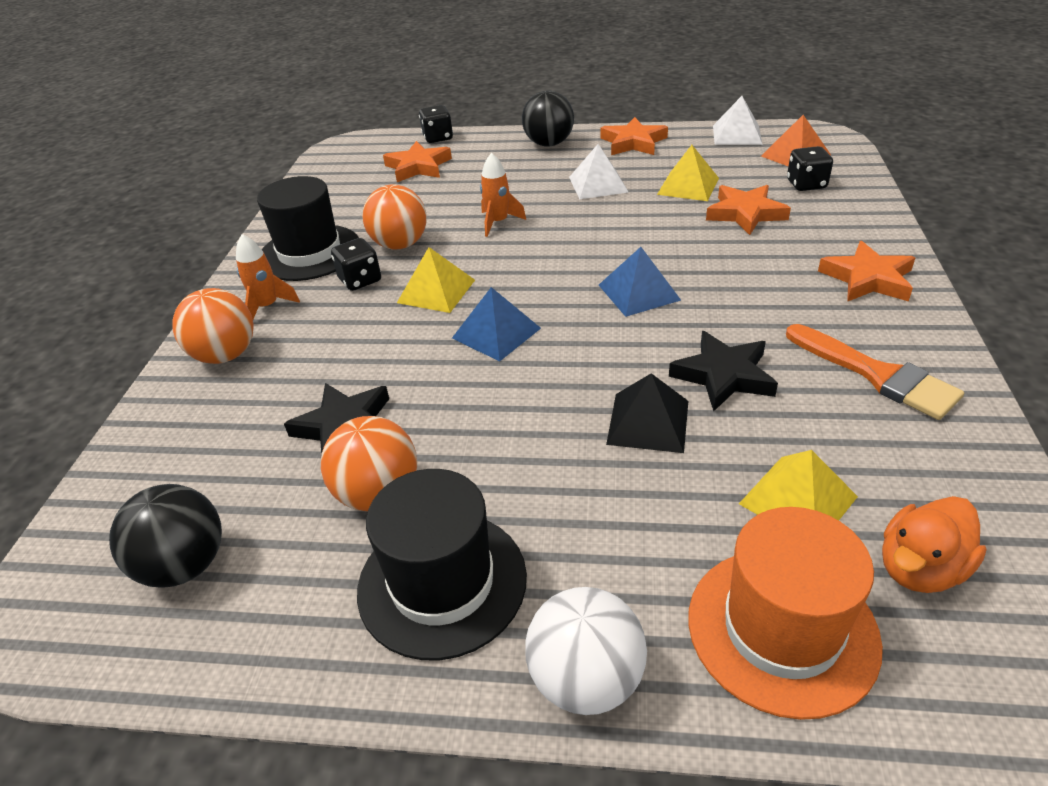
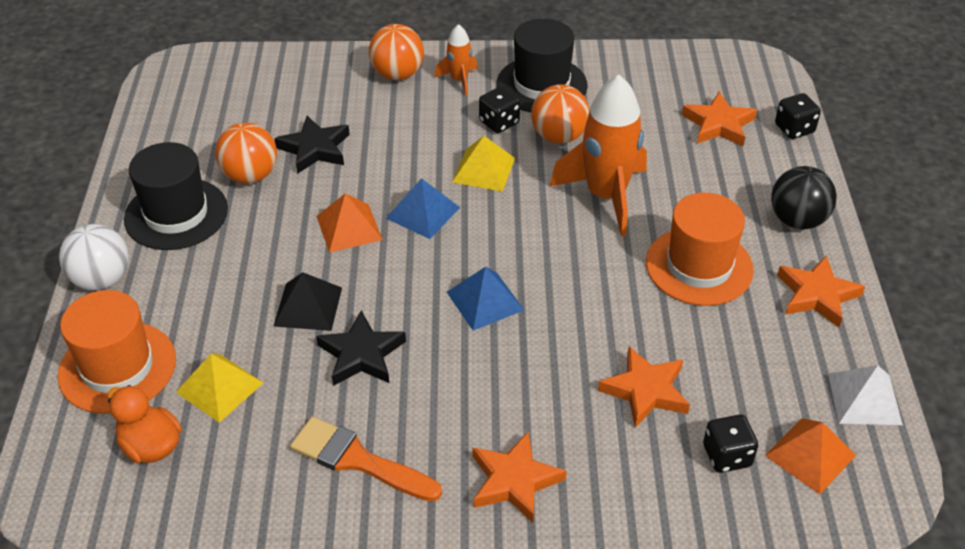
camera: 80 degrees right, 5 degrees up
(185, 565) = (205, 109): black ball -> none
(498, 222) = (606, 196): orange rocket -> orange rocket, size x2.03
(510, 391) = (349, 227): none -> orange pyramid
(598, 184) = (699, 266): white pyramid -> orange hat
(688, 186) = (706, 343): yellow pyramid -> none
(877, 375) = (357, 460): orange brush -> orange brush turned 75 degrees clockwise

